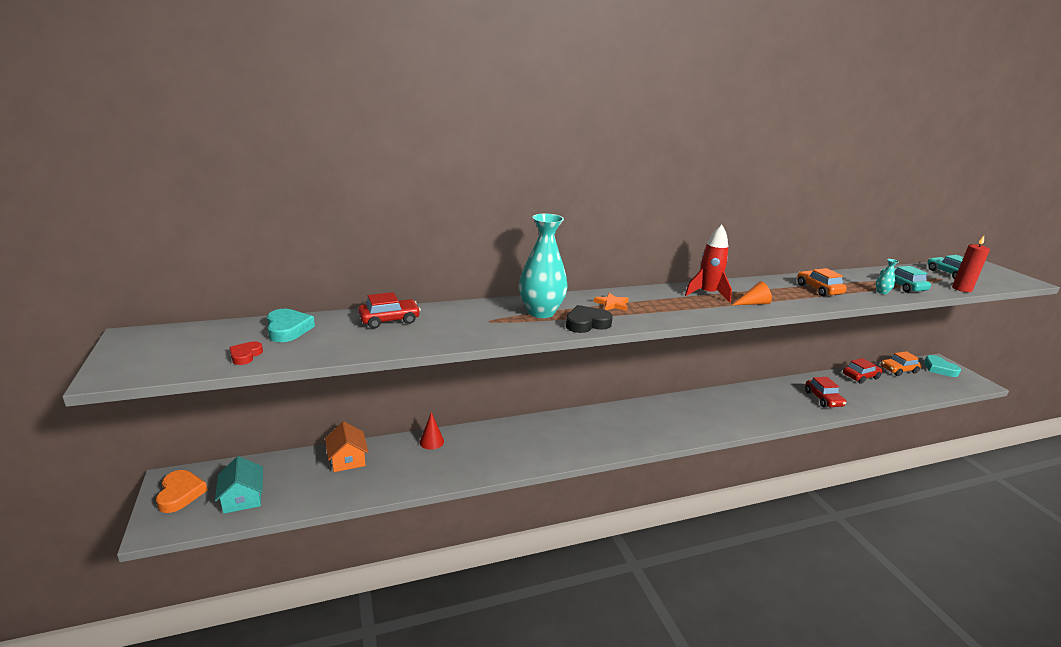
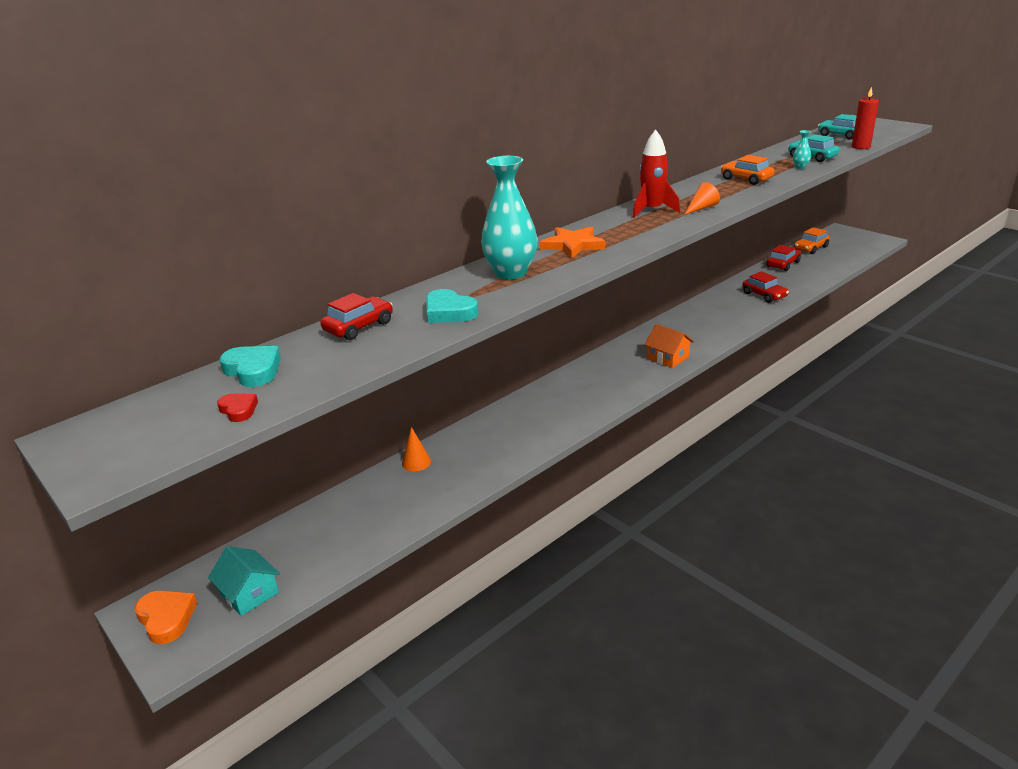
camera: 20 degrees left, 5 degrees up
(245, 355) = (238, 410): red heart -> red heart turned 150 degrees clockwise
(347, 459) = (337, 512): orange house -> orange house (668, 358)
(431, 441) = (416, 462): red cone -> orange cone
(587, 323) = (567, 270): black heart -> none
(612, 304) = (573, 245): orange star -> orange star, size x1.59
(939, 369) = (843, 237): turquoise heart -> turquoise heart (449, 312)

